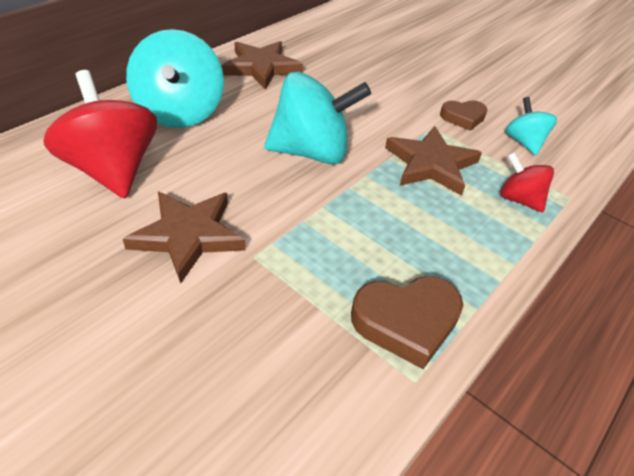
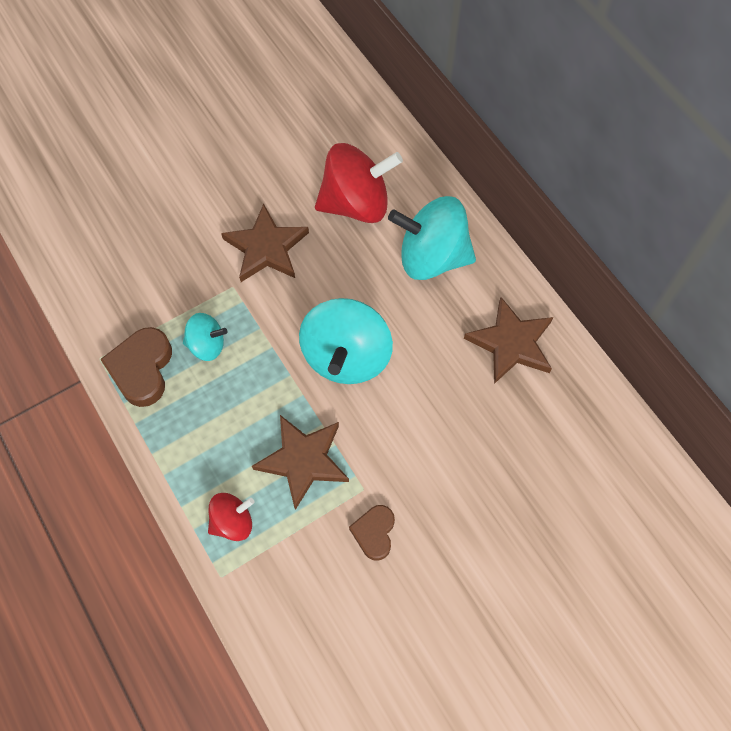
camera: 110 degrees right, 20 degrees up
(523, 142) = (316, 580): turquoise spinning top -> turquoise spinning top (207, 345)

